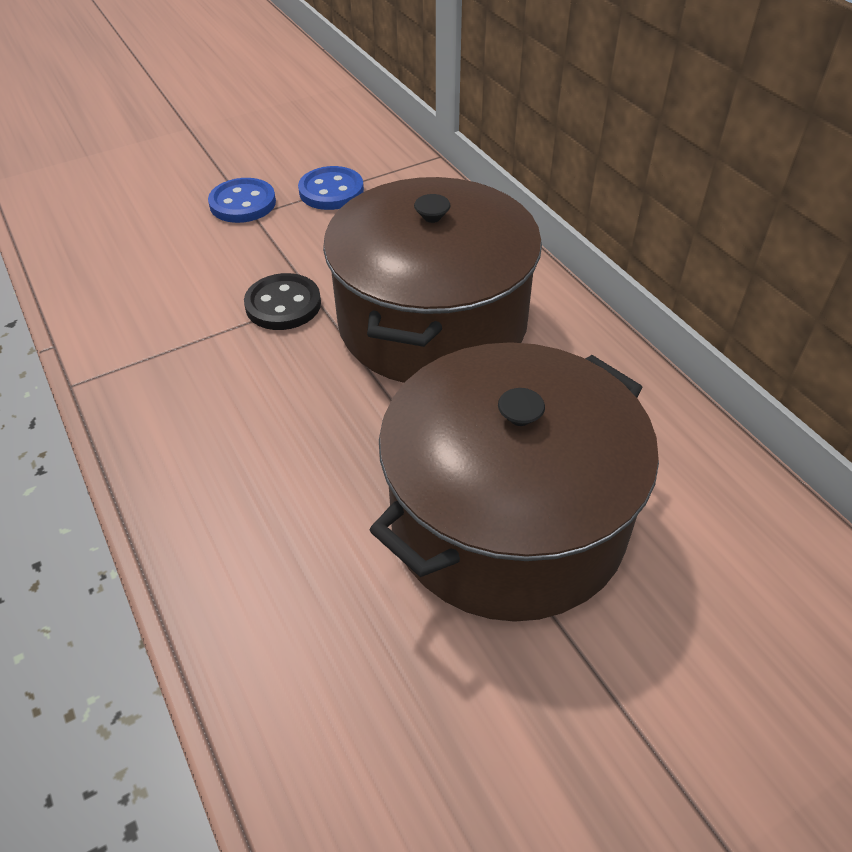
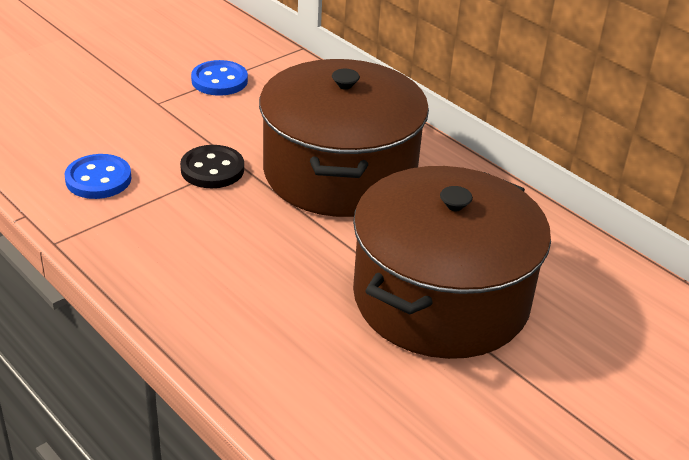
camera: 15 degrees left, 10 degrees down
(243, 203) = (145, 95): blue button -> blue button (98, 179)

